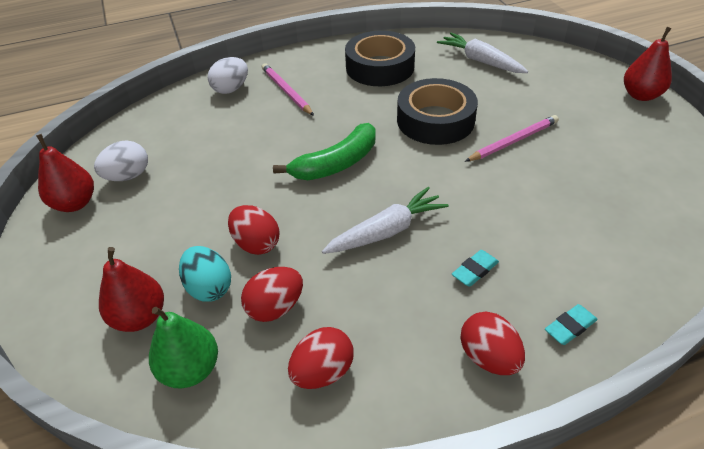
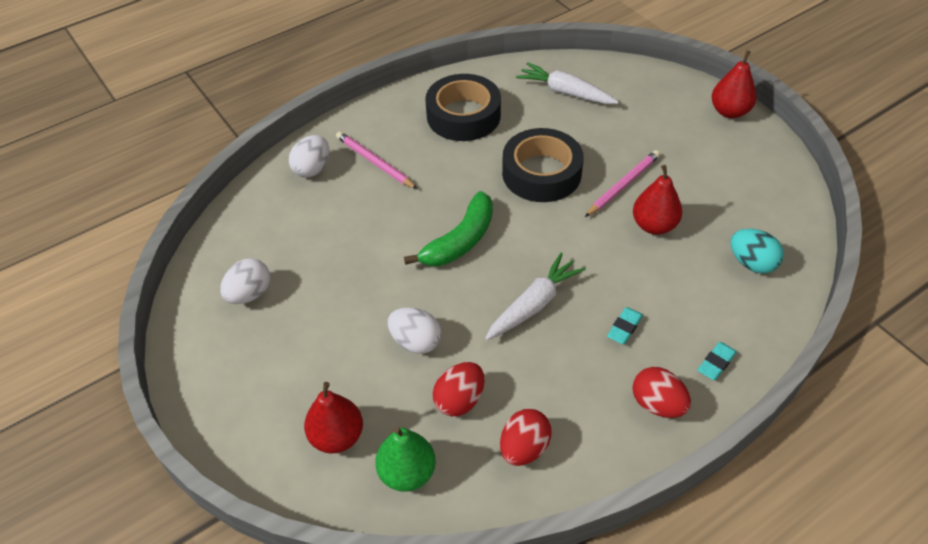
camera: 15 degrees left, 5 degrees up
(75, 203) = (209, 335): red pear -> red pear (654, 225)
(209, 287) = (389, 394): turquoise egg -> turquoise egg (751, 263)
(256, 244) = (416, 342): red egg -> white egg

